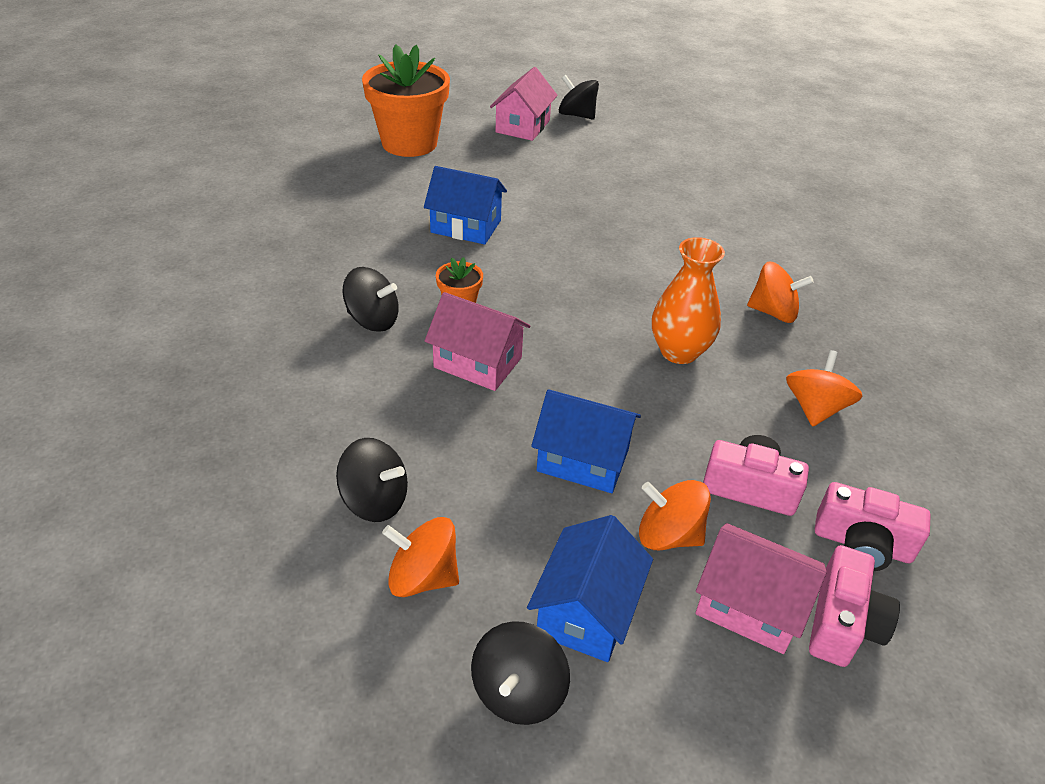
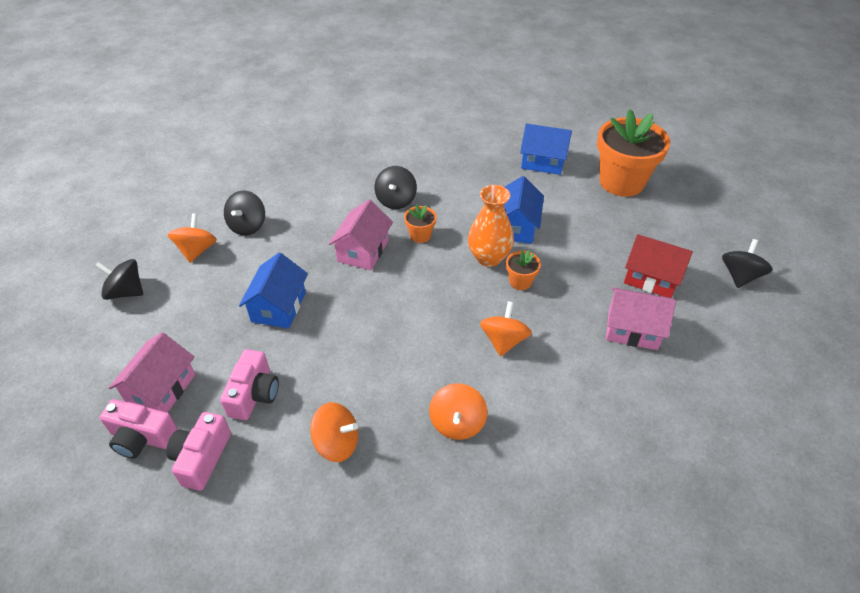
camera: 85 degrees right, 5 degrees up
(523, 126) = (692, 242): pink house -> pink house (632, 329)
(564, 239) = (520, 281): none -> orange flower pot
(572, 159) = (651, 278): none -> red house
(586, 611) = (168, 314): blue house -> blue house (543, 162)
(668, 535) = (217, 350): orange spinning top -> orange spinning top (503, 341)
(679, 351) = (392, 356): orange vase -> orange vase (489, 258)

